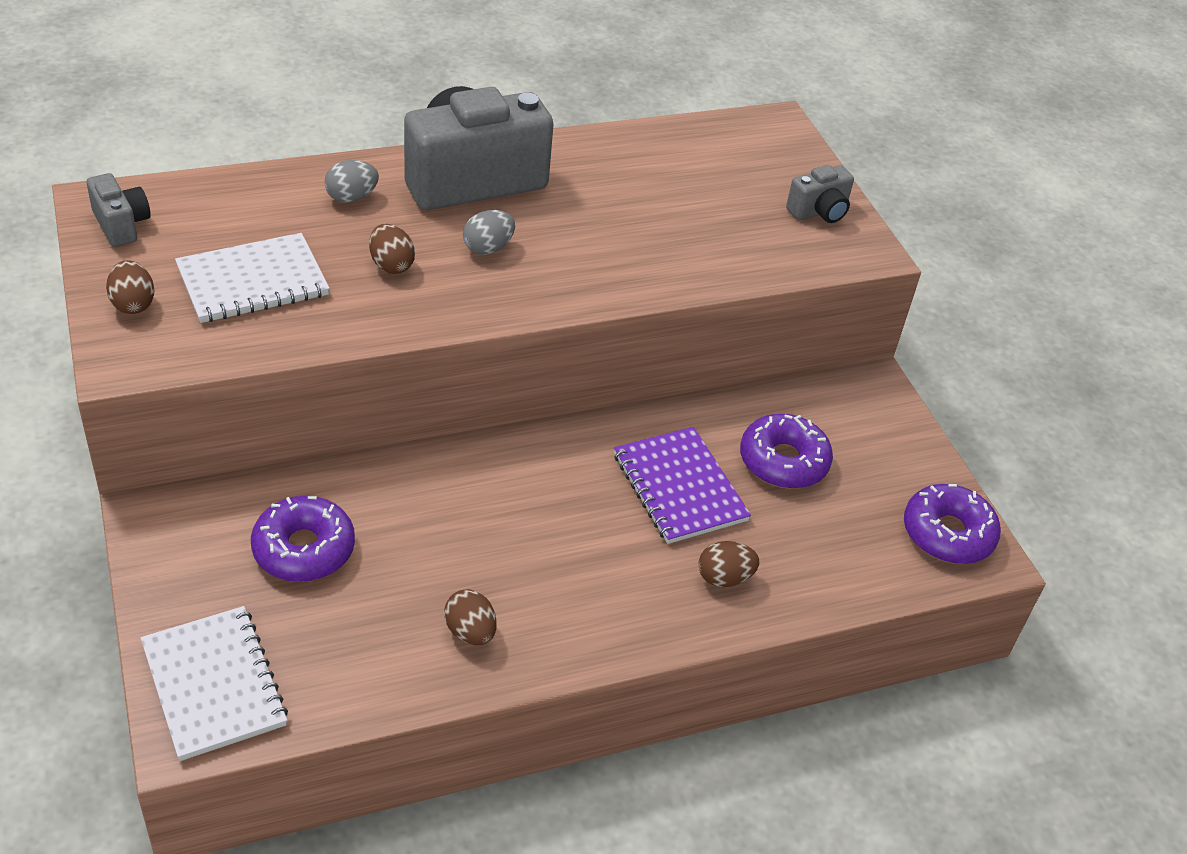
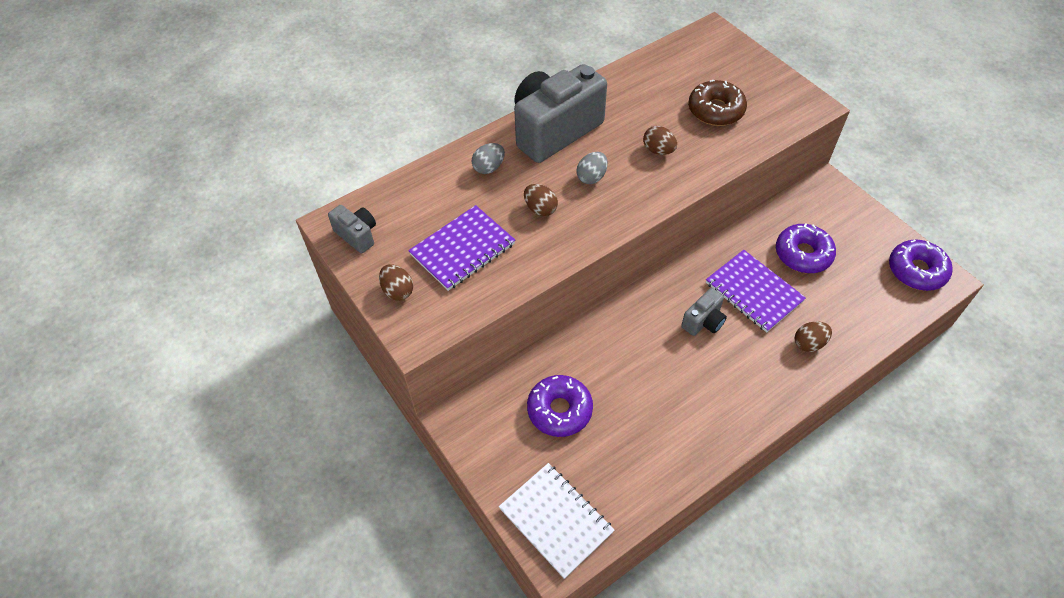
camera: 10 degrees left, 10 degrees up
(252, 281) = (462, 249): white notebook -> purple notebook
(470, 632) = (685, 431): brown egg -> brown egg (658, 150)
(719, 218) = (715, 110): none -> brown donut
(819, 212) = (771, 87): grey camera -> grey camera (703, 321)

